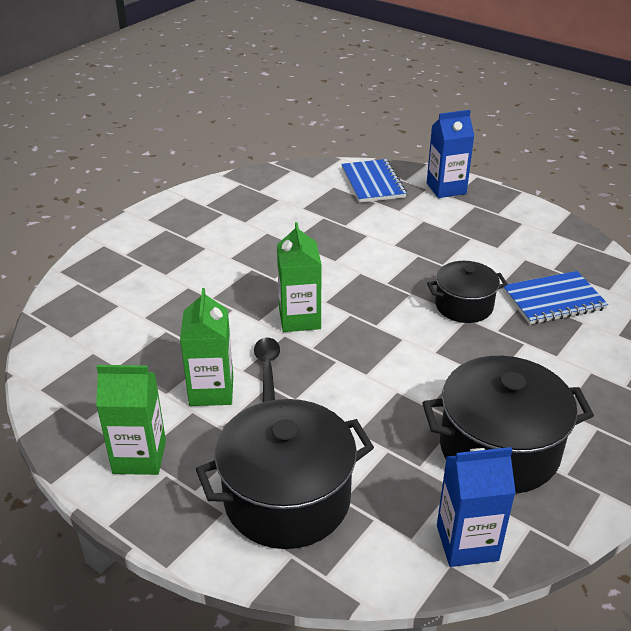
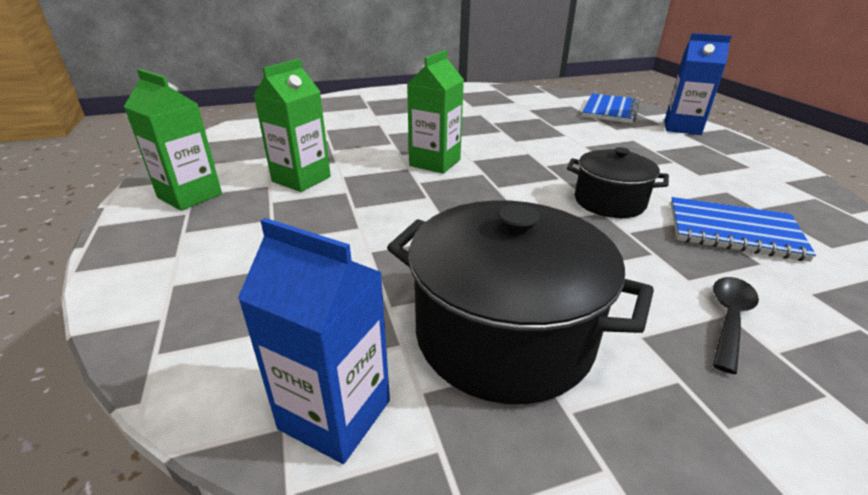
camera: 35 degrees right, 5 degrees down
(267, 368) = (363, 181): black spoon -> black spoon (729, 319)
(287, 498) = (234, 271): black pot -> none

